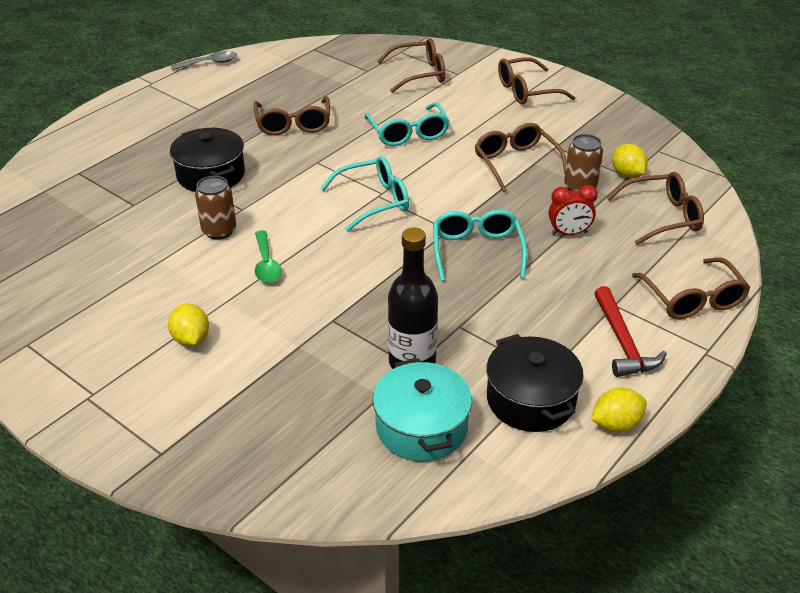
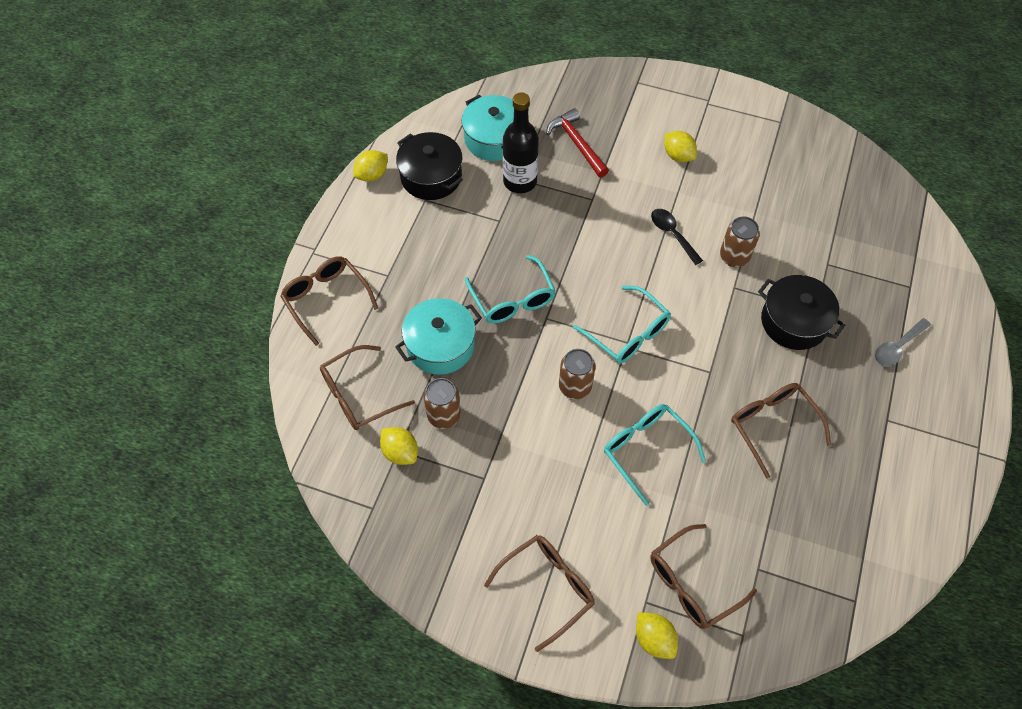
camera: 160 degrees right, 20 degrees up
(209, 63) = (951, 517): grey spoon -> grey spoon (897, 347)
(266, 264) = (672, 234): green spoon -> black spoon
(373, 201) = (627, 333): turquoise glasses -> turquoise glasses turned 90 degrees counterclockwise
(447, 179) = (575, 387): none -> brown can
(462, 60) = (654, 639): none -> yellow lemon
(516, 163) = (516, 434): brown glasses -> none
(569, 233) = (440, 345): red clock -> turquoise pot
(623, 342) = (376, 241): red hammer -> red hammer (577, 144)

